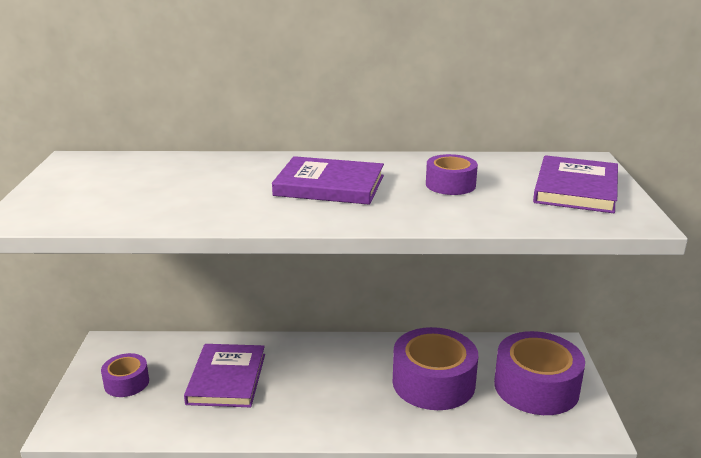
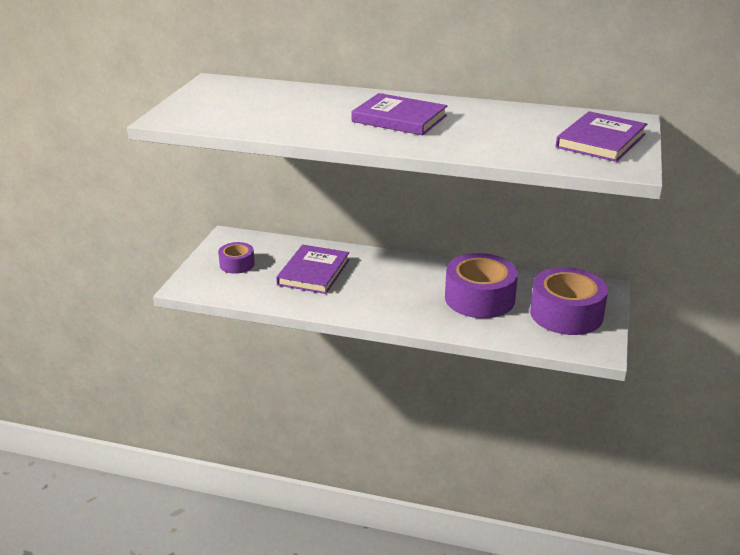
camera: 15 degrees right, 5 degrees up
(450, 184) = (497, 127): purple tape -> none

